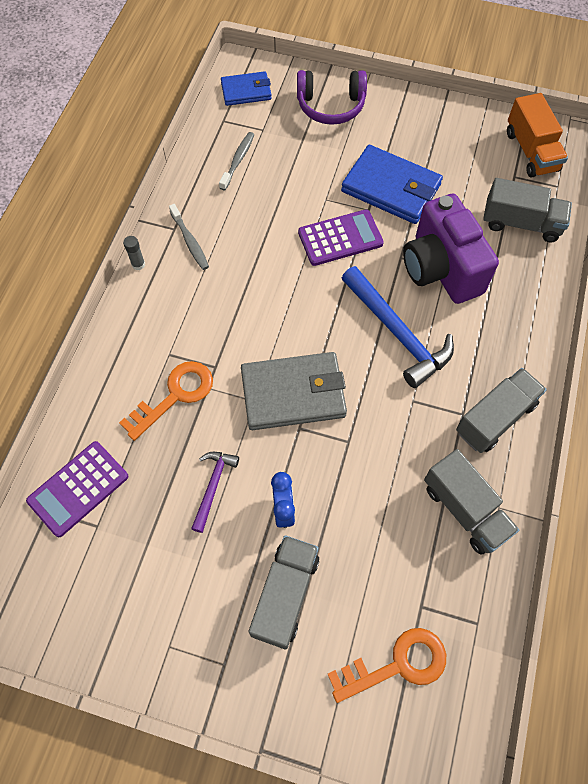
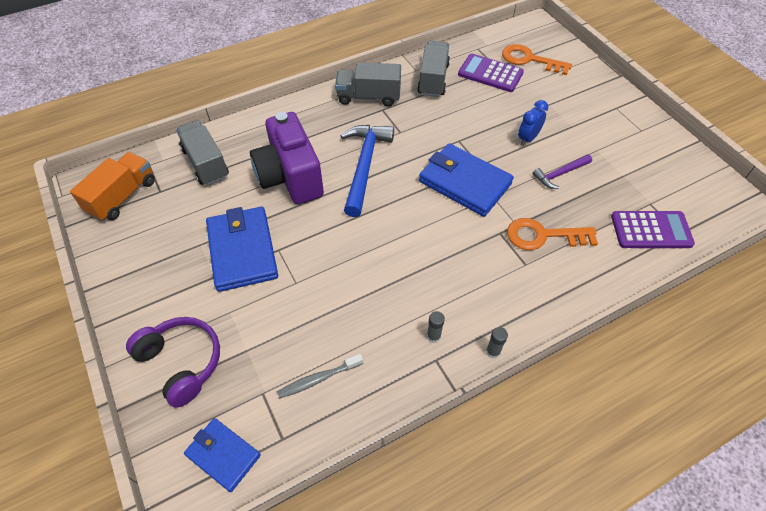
camera: 135 degrees left, 10 degrees down
(190, 241) = (433, 336): grey toothbrush -> grey glue stick
(285, 595) = (560, 109): grey truck -> none
(293, 393) = (464, 182): grey wallet -> blue wallet
(340, 238) = (323, 246): purple calculator -> purple calculator (490, 73)
(441, 269) = (290, 177): purple camera -> purple camera turned 135 degrees clockwise

